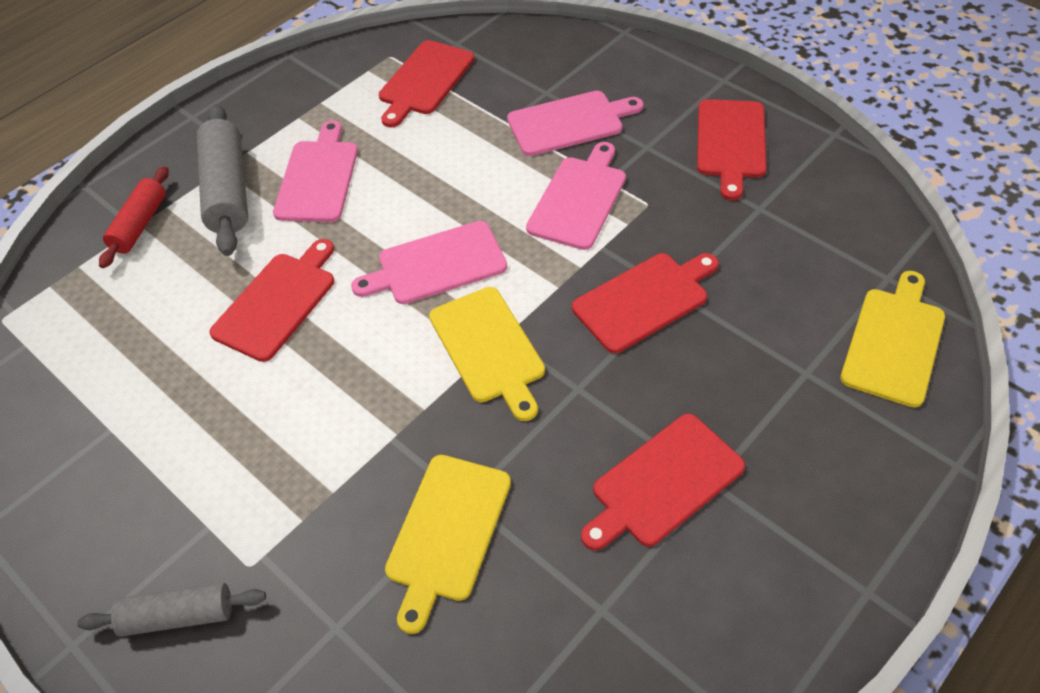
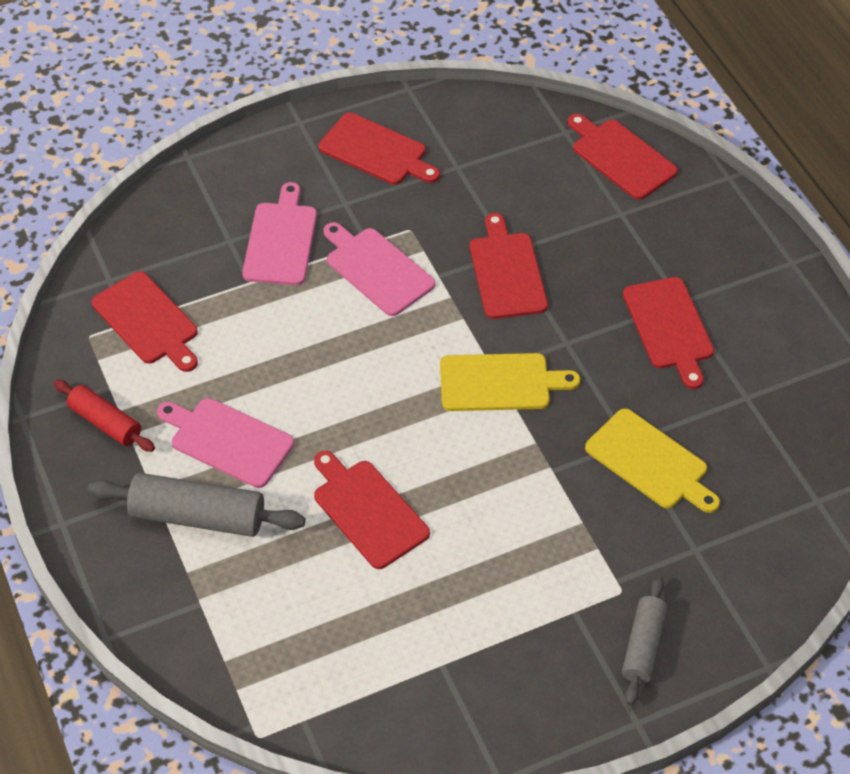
camera: 70 degrees left, 0 degrees up
(140, 224) = (198, 599): red rolling pin -> red rolling pin (105, 423)
(436, 265) = (391, 387): pink cutting board -> none
(894, 341) = (620, 157): yellow cutting board -> red cutting board

